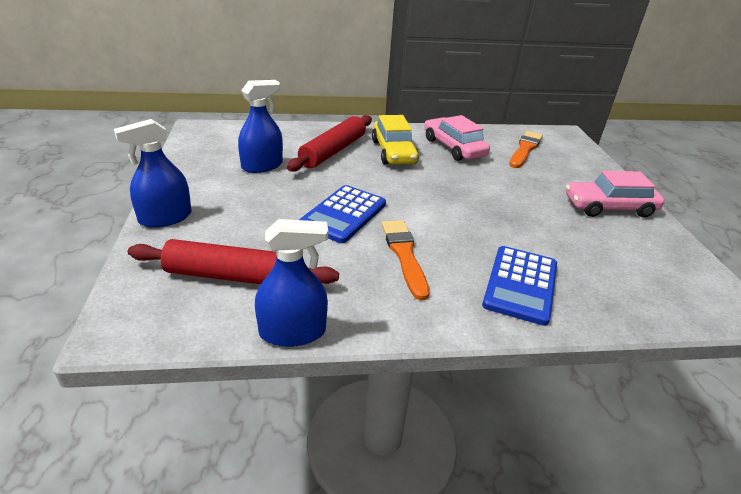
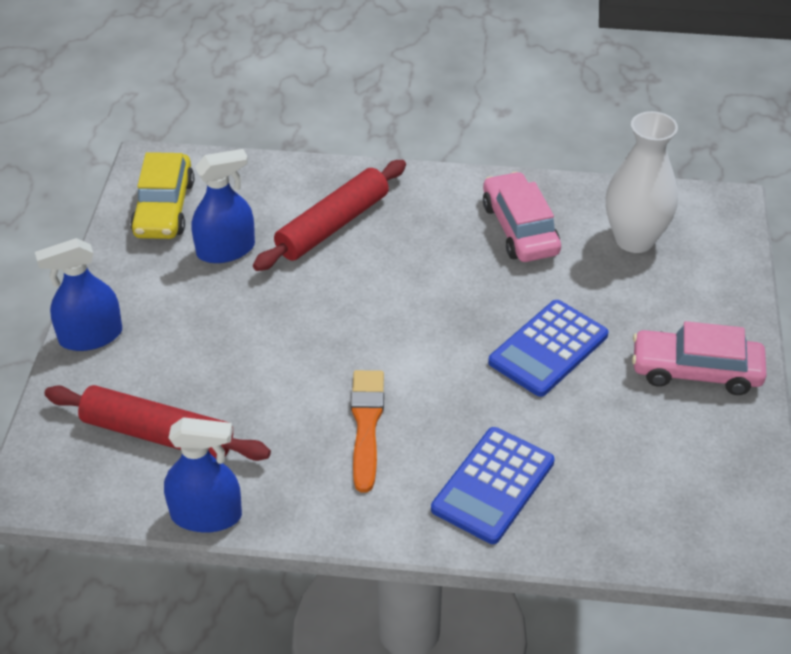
camera: 15 degrees right, 10 degrees up
(344, 214) = (311, 350): blue calculator -> blue calculator (548, 349)
(393, 152) = (422, 233): yellow car -> yellow car (164, 208)
(525, 149) = (634, 239): orange brush -> white vase

